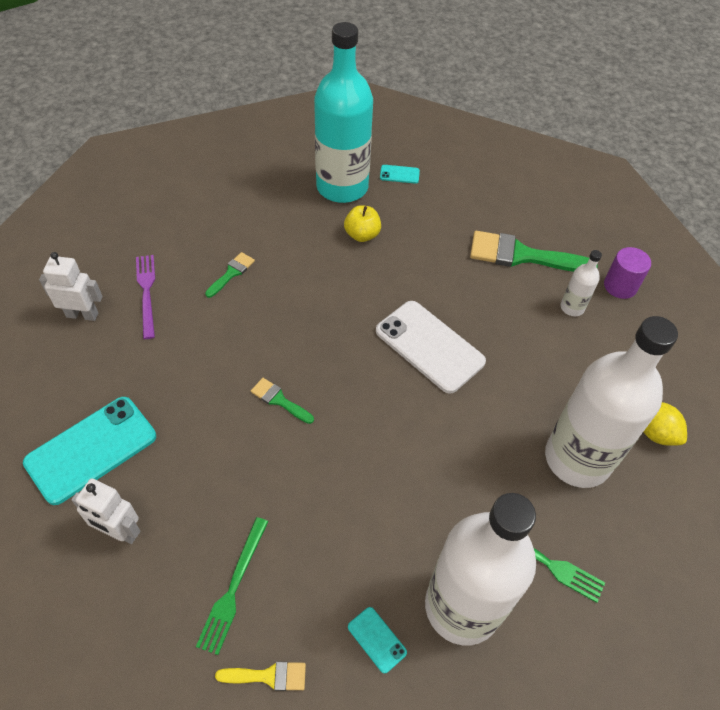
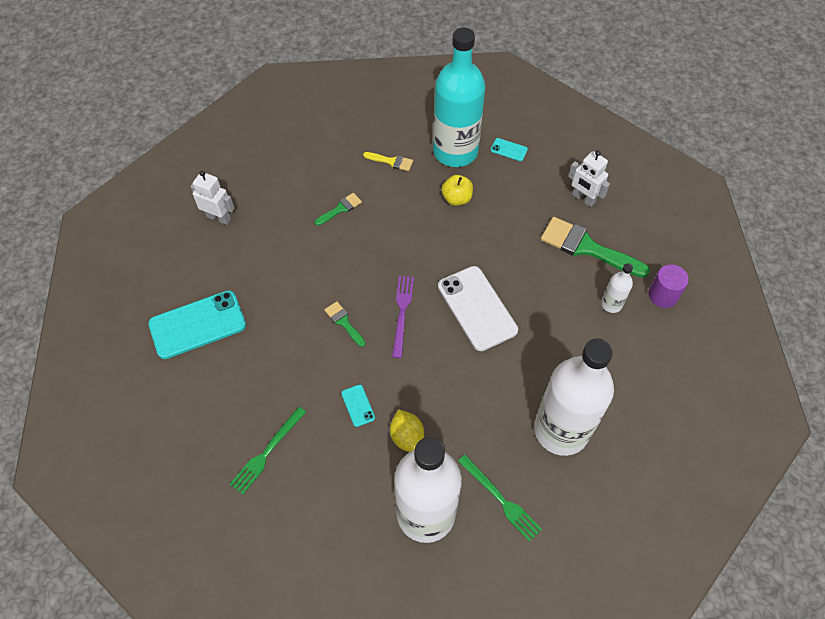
camera: 20 degrees right, 5 degrees up
(120, 532) = (201, 390): white robot -> white robot (583, 198)
(146, 292) = (271, 210): purple fork -> purple fork (402, 312)
(268, 676) = (272, 519): yellow brush -> yellow brush (391, 161)
(377, 639) = (355, 518): turquoise phone -> turquoise phone (358, 405)
(655, 432) = (636, 427): yellow lemon -> yellow lemon (407, 437)

